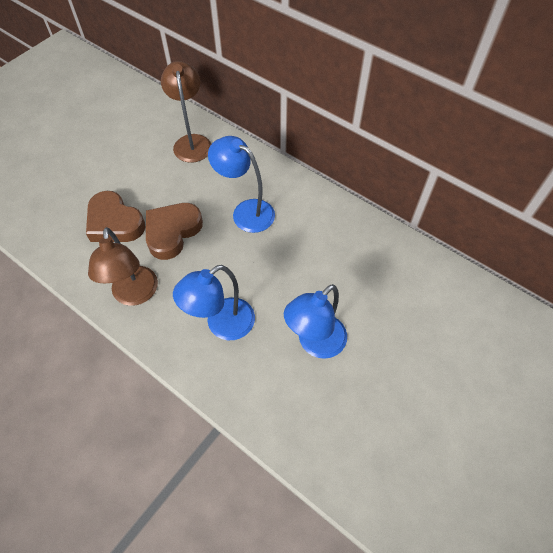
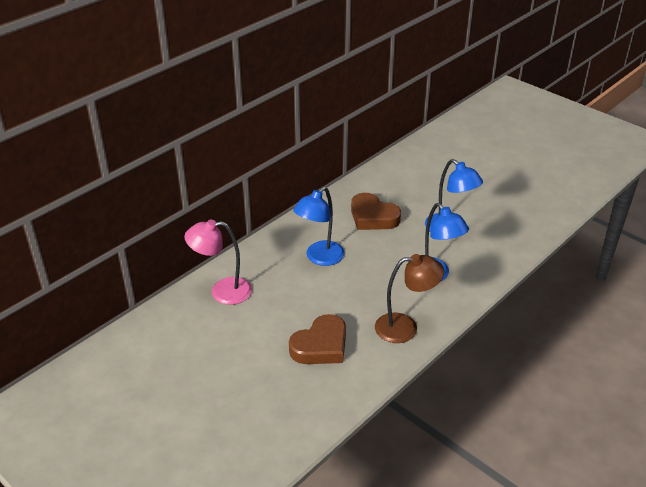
camera: 85 degrees left, 20 degrees down
(172, 232) = (337, 305): brown heart -> brown heart (373, 217)
(192, 142) = (222, 291): brown lamp -> pink lamp

